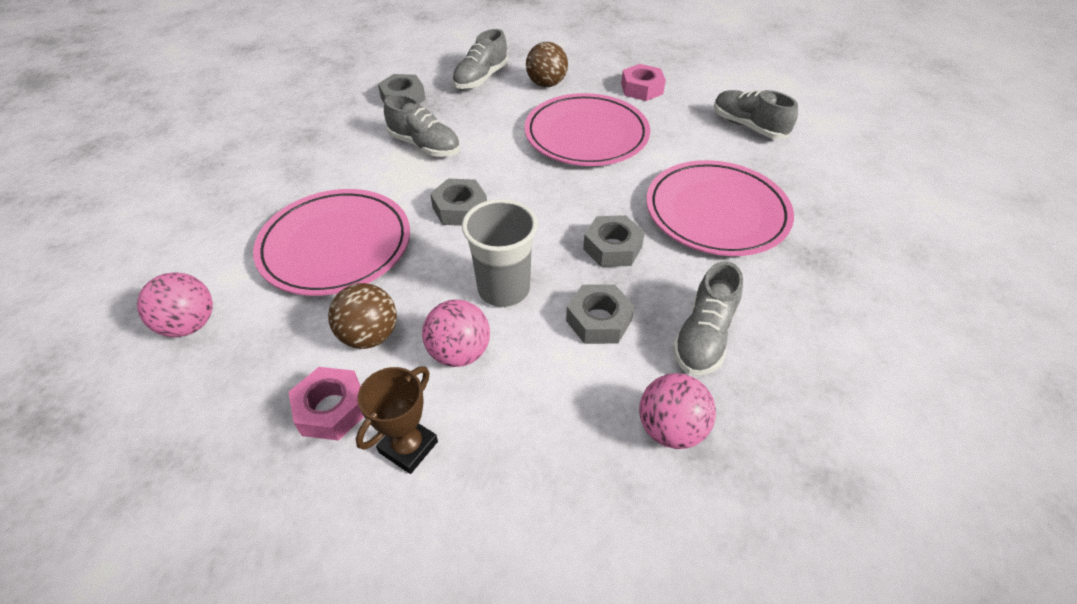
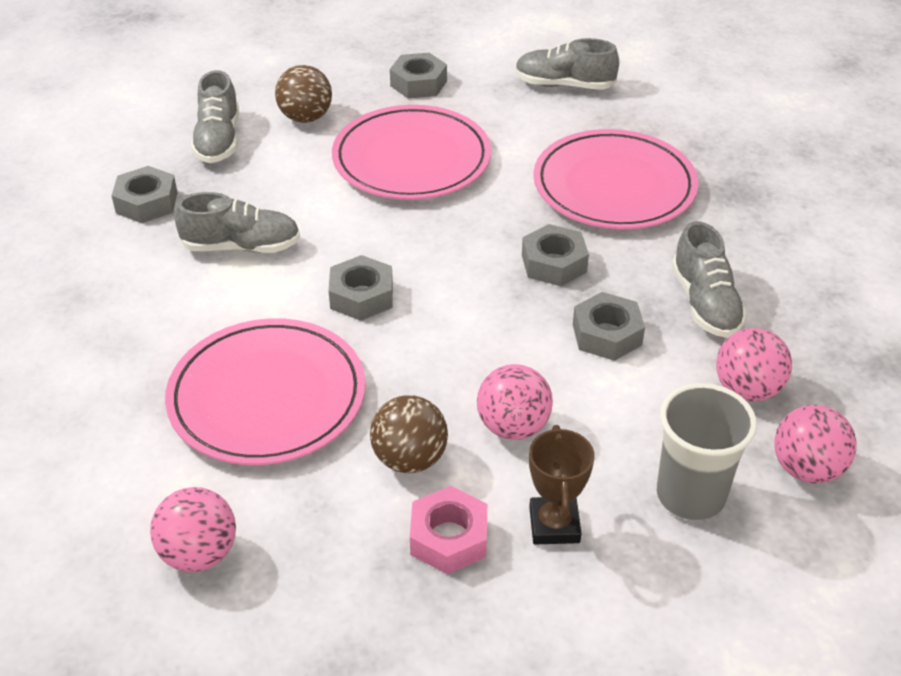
camera: 35 degrees left, 5 degrees down
(504, 289) = (492, 351): grey cup -> grey cup (690, 495)
(641, 89) = (418, 83): pink nut -> grey nut
(656, 534) = (806, 469): none -> pink ball

